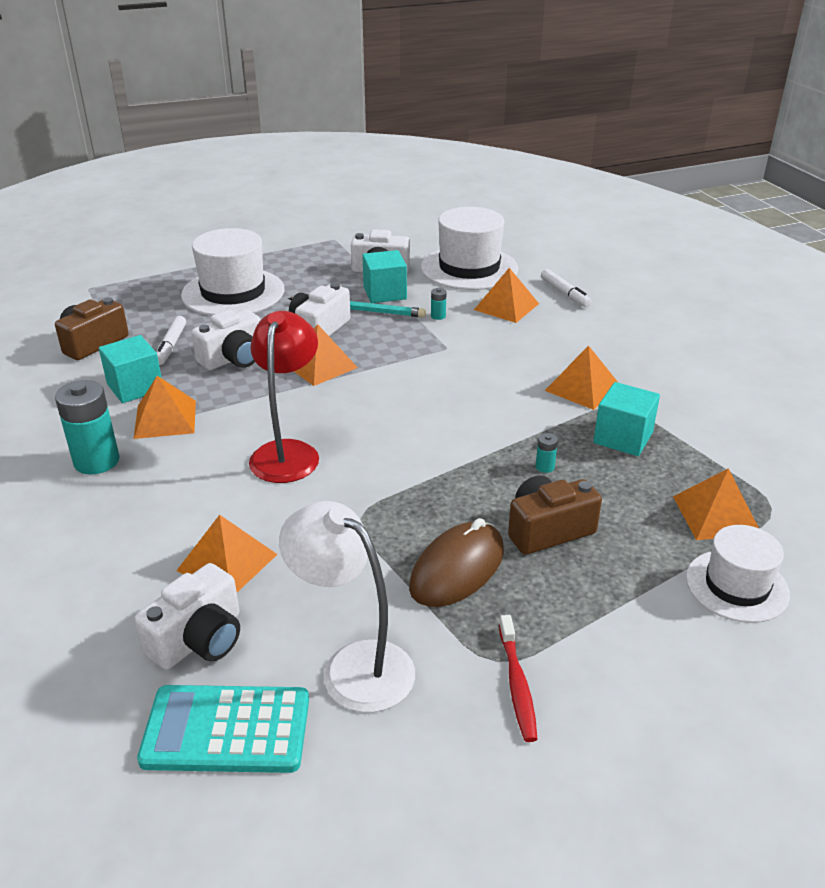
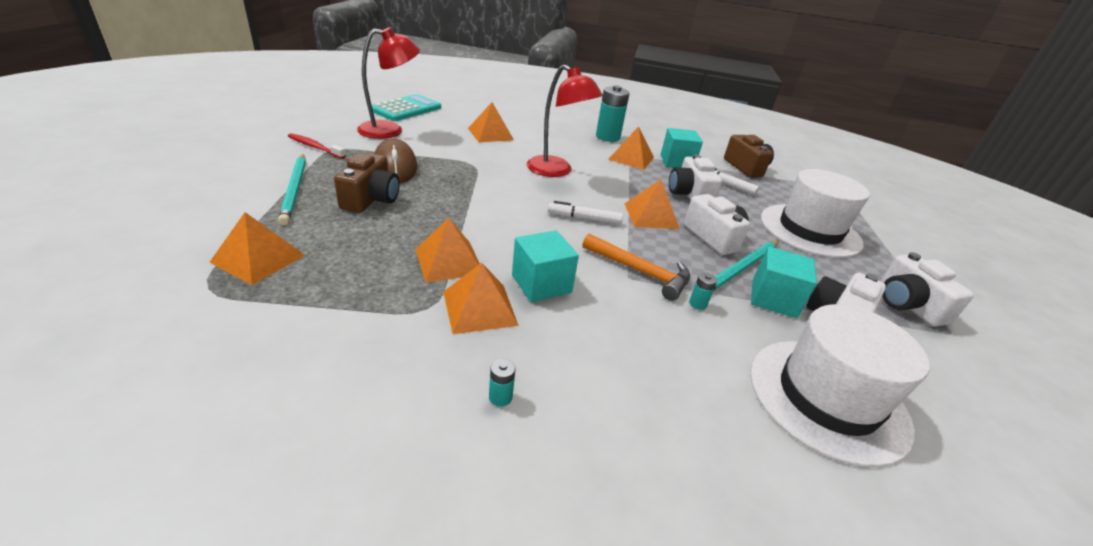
camera: 120 degrees right, 0 degrees up
(199, 639) = (455, 118): white camera -> white camera (907, 305)
(353, 665) = (390, 130): white lamp -> red lamp
(431, 345) = (640, 272): none -> orange hammer
(506, 306) = (690, 363): orange pyramid -> orange pyramid (449, 261)
(545, 467) = (419, 229): turquoise battery -> turquoise battery (500, 397)
(565, 293) = (697, 445): white marker -> white marker (584, 218)
(619, 595) = (295, 190): none -> turquoise pencil
(623, 438) = (390, 280): turquoise cube -> turquoise cube (541, 284)
(736, 586) = (216, 223): white hat -> none

